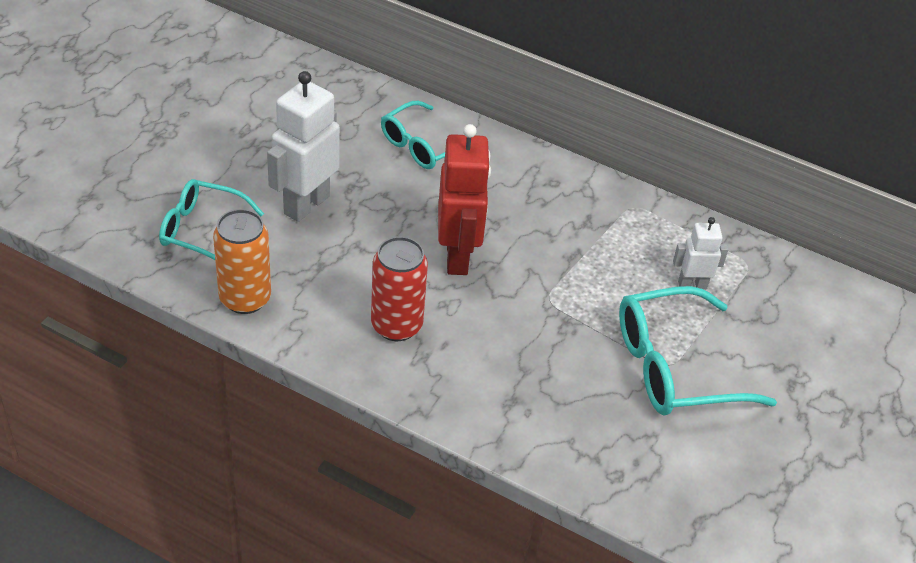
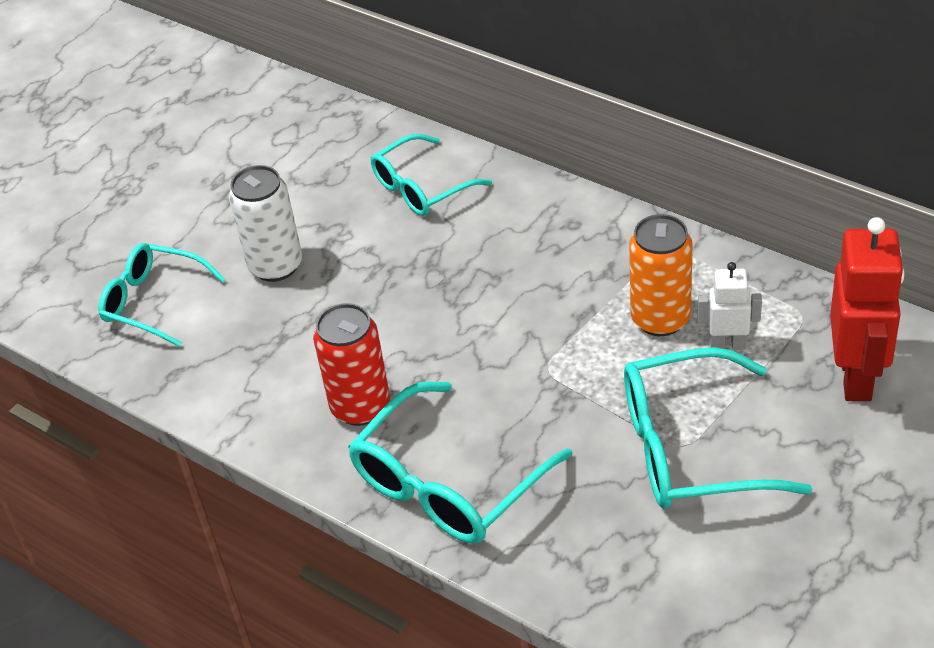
camera: 15 degrees right, 0 degrees up
(245, 299) = (191, 380): orange can -> orange can (660, 319)
(306, 204) = (275, 265): white robot -> white can
(458, 256) = (444, 321): red robot -> red robot (856, 377)
(480, 391) = (448, 483): none -> turquoise glasses

